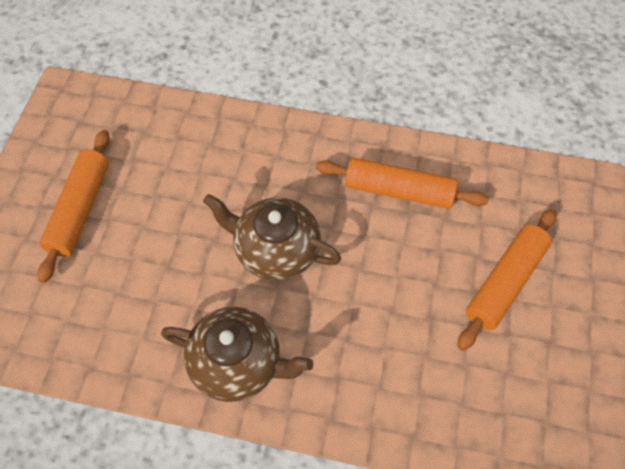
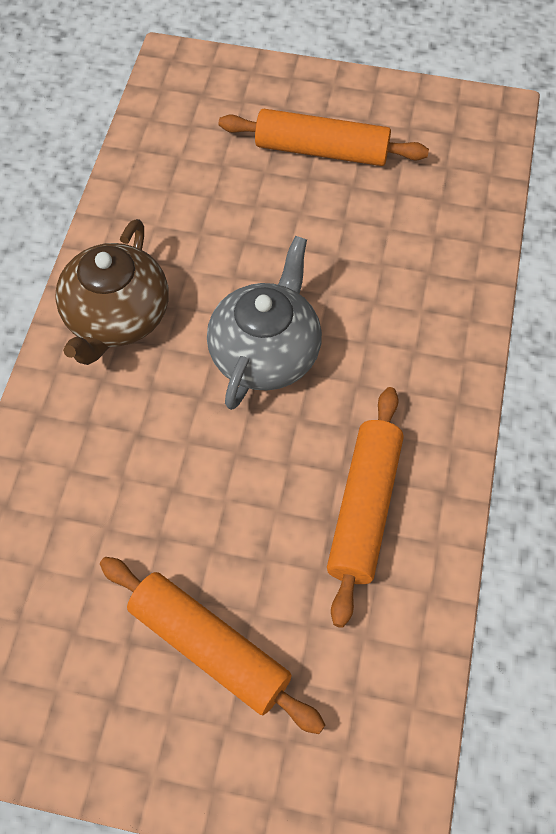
camera: 90 degrees right, 0 degrees up
(275, 250) = (266, 352): brown teapot -> grey teapot

